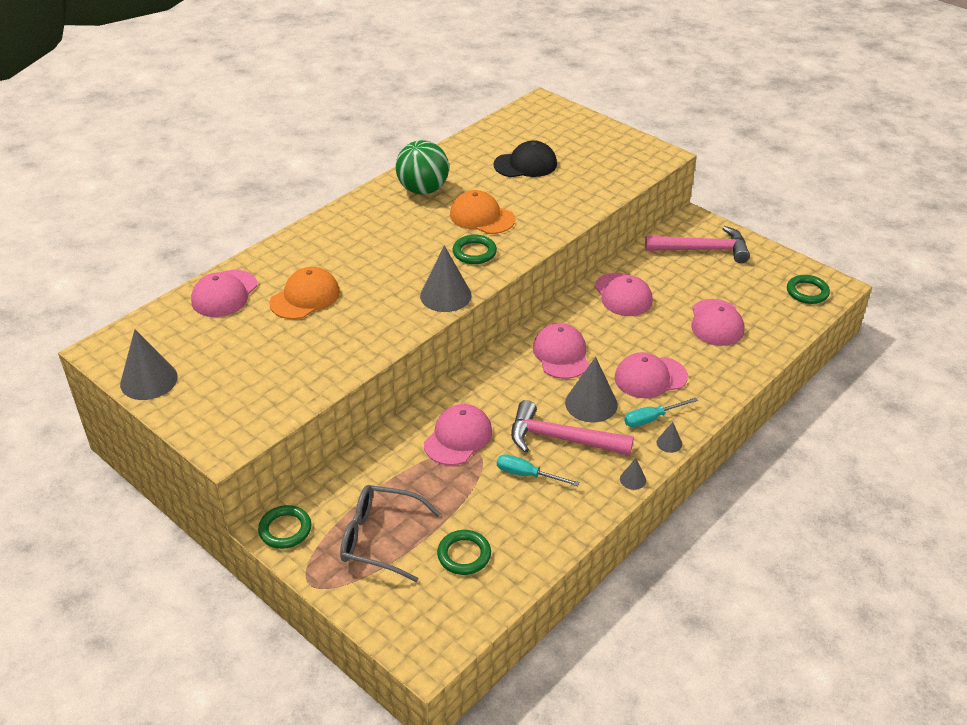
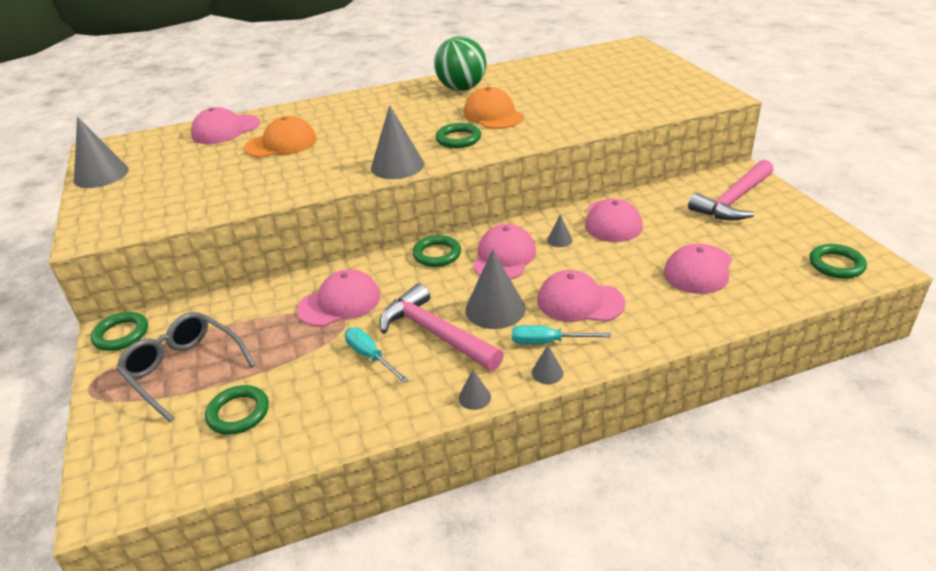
camera: 30 degrees right, 5 degrees down
(502, 367) = (437, 254): none -> green ring
(525, 164) = (573, 84): black cap -> none
(593, 325) = (559, 240): none -> grey cone
(702, 250) = (733, 200): pink hammer -> pink hammer turned 105 degrees clockwise

